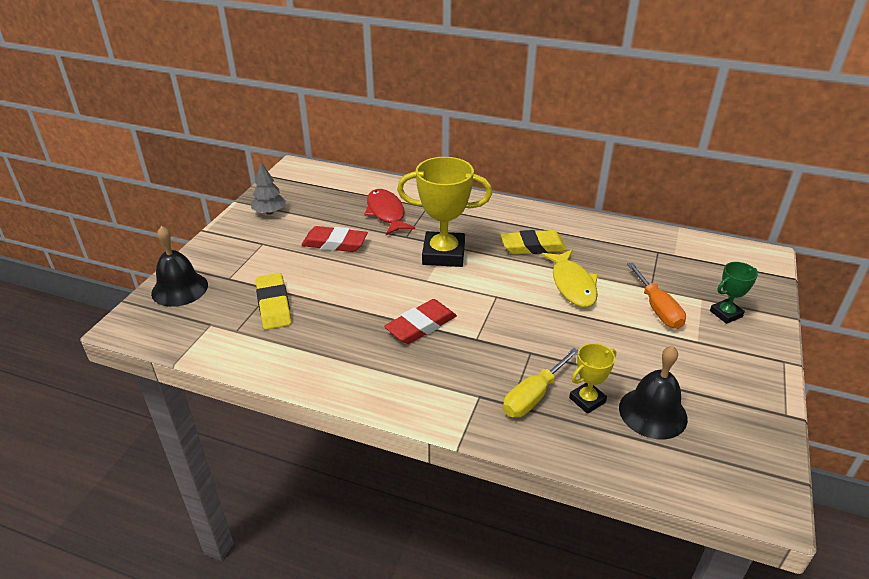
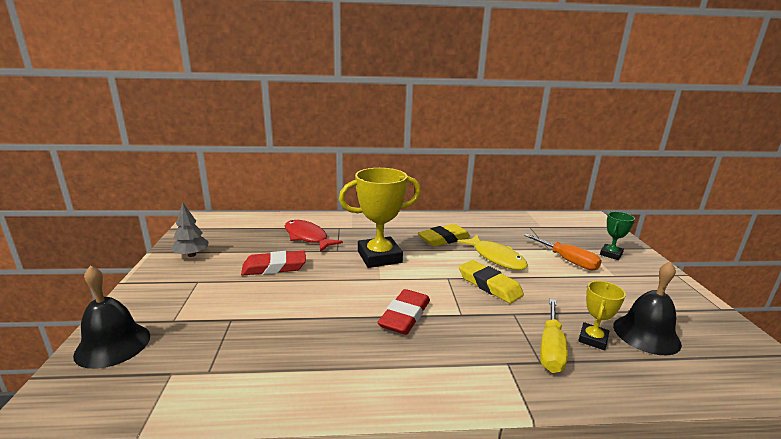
camera: 25 degrees left, 15 degrees down
(273, 305) = (241, 334): yellow eraser -> yellow eraser (489, 285)

